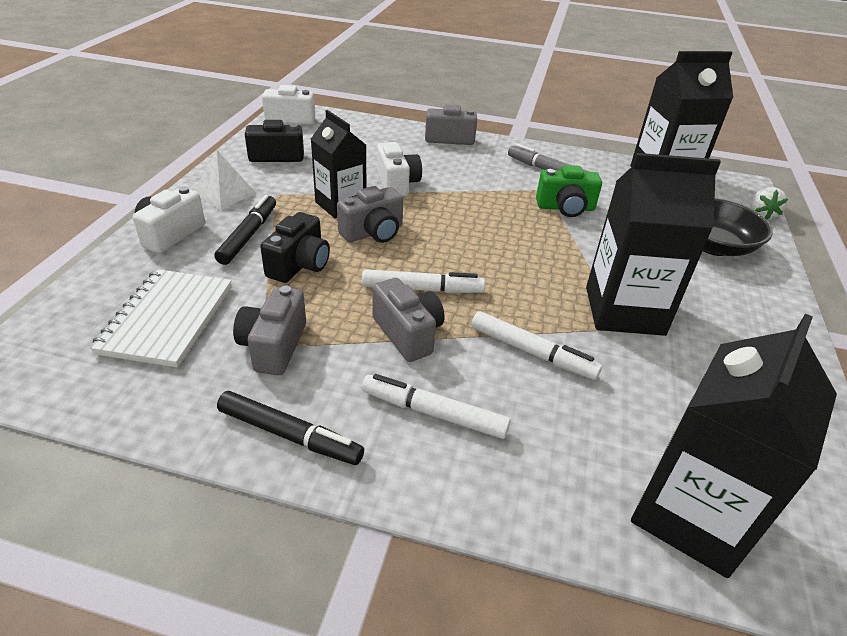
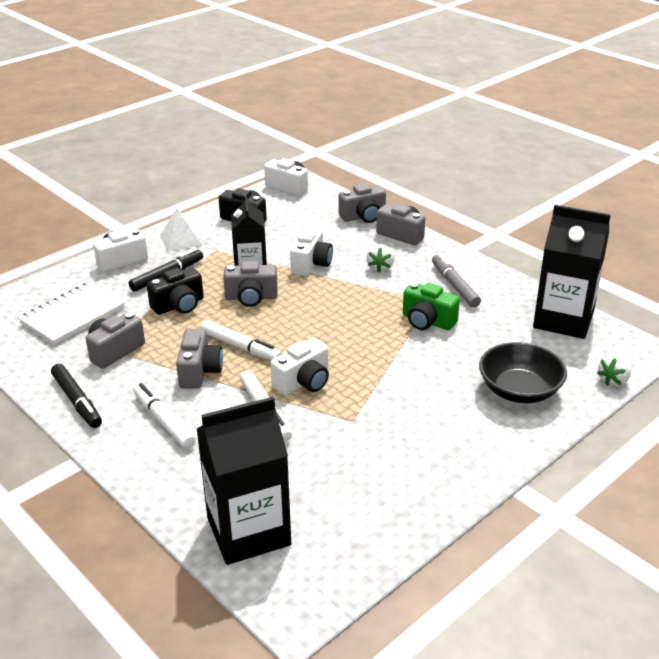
camera: 35 degrees right, 5 degrees down
(395, 130) = (363, 217): none -> grey camera
(465, 171) = (380, 267): none -> white strawberry
(531, 305) = (303, 382): none -> white camera
(624, 310) = (368, 409): black carton -> none

